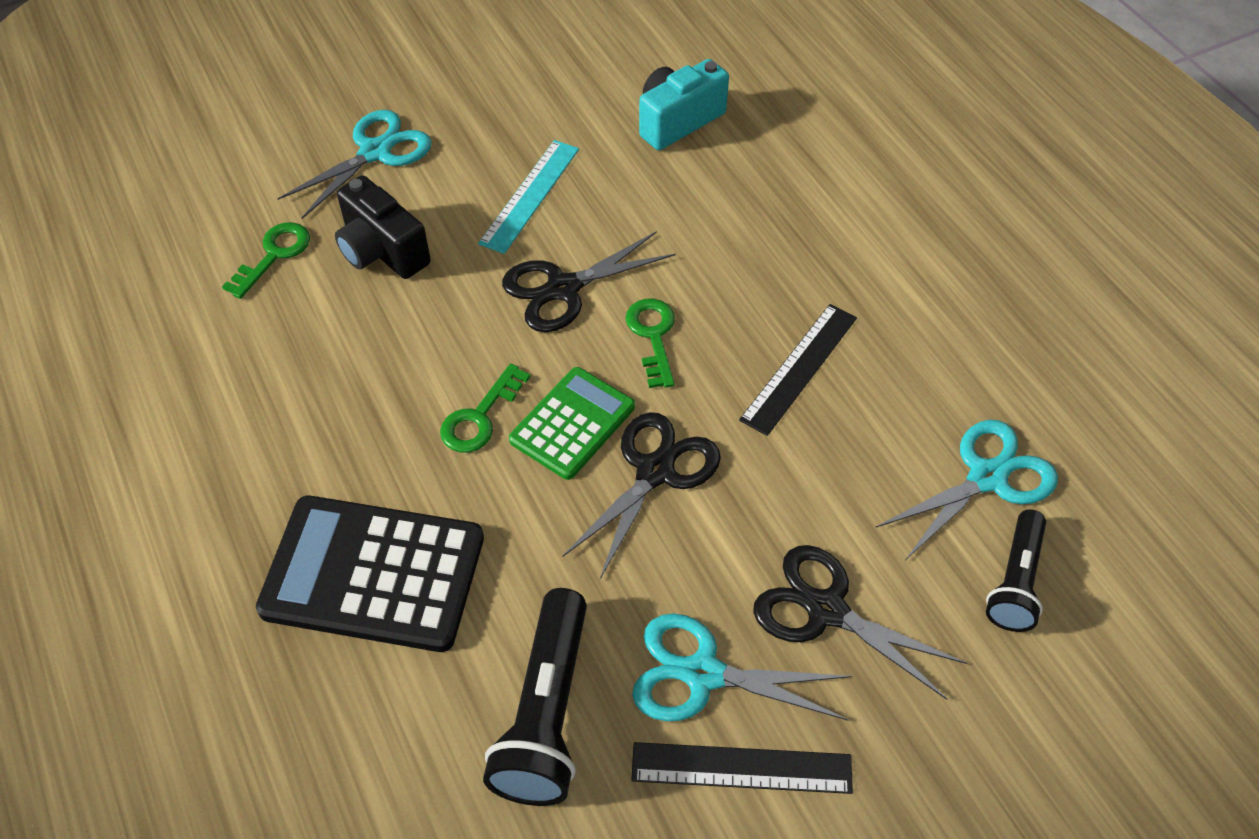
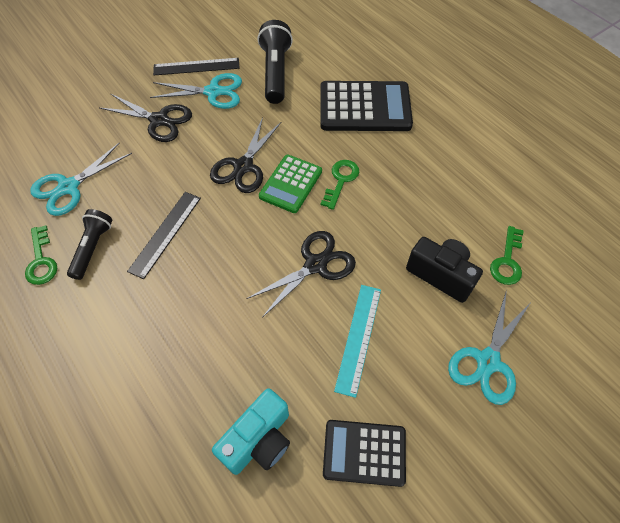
camera: 170 degrees right, 5 degrees up
(560, 97) = (364, 452): none -> black calculator
(653, 336) = (254, 241): green key -> green key (41, 261)
(1015, 581) = (68, 142): black flashlight -> black flashlight (93, 248)

